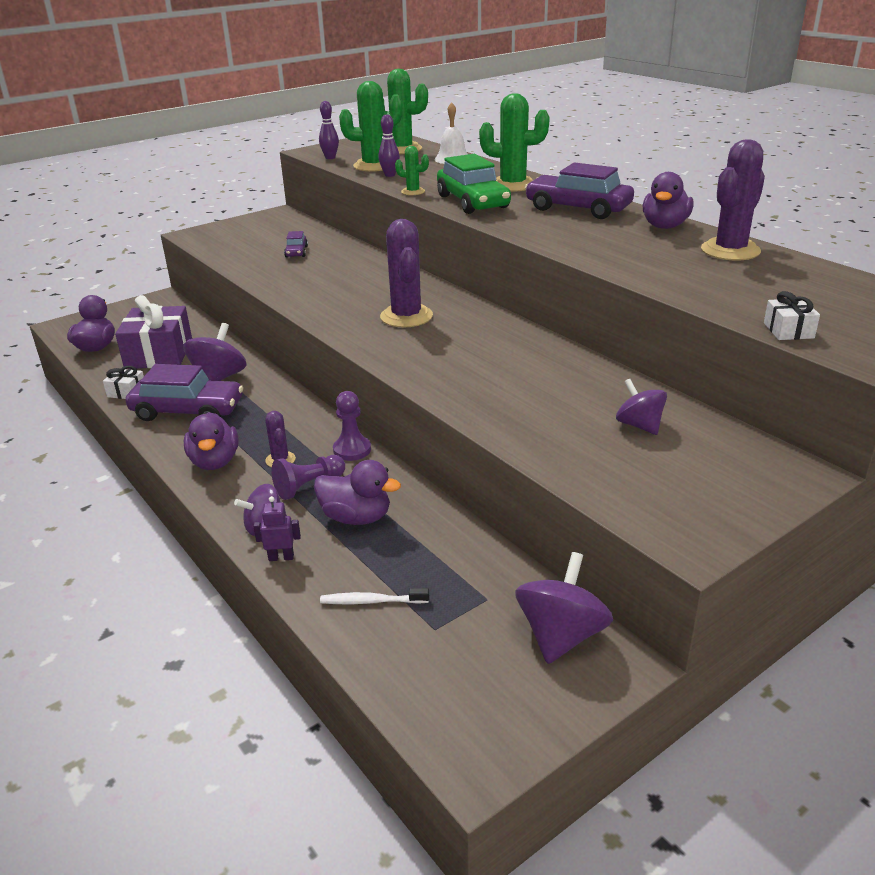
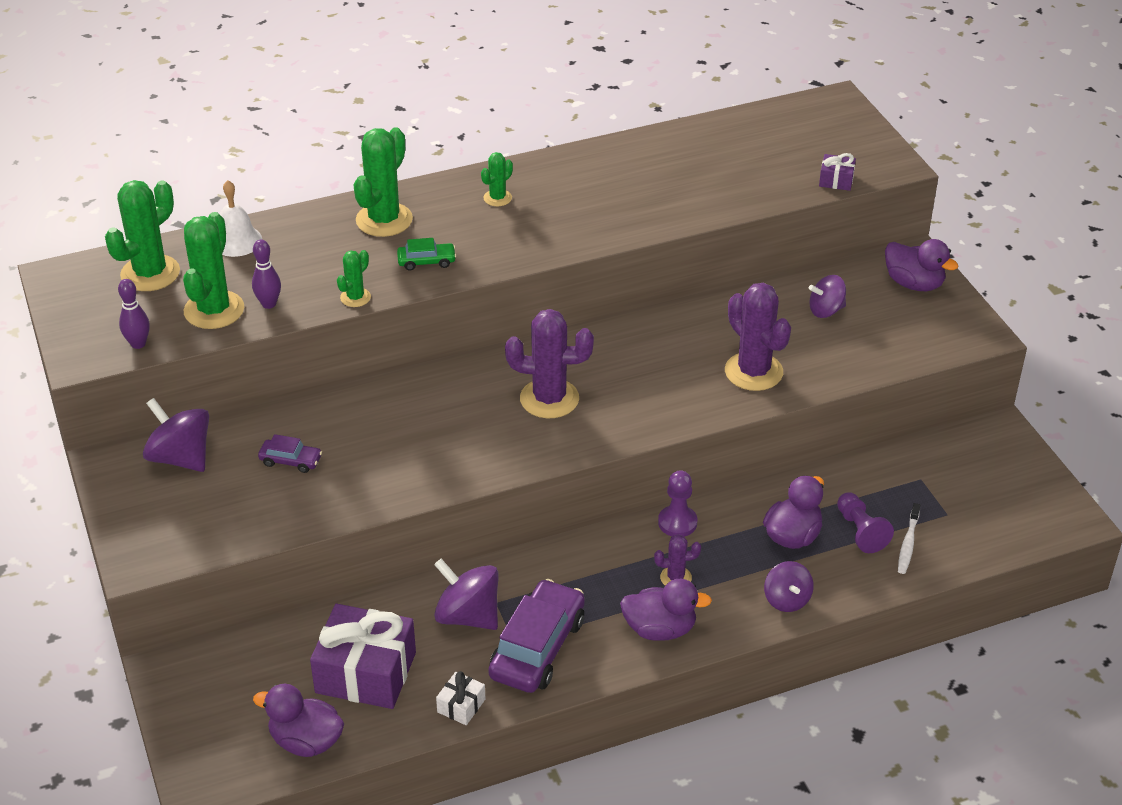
camera: 75 degrees left, 10 degrees up
(281, 557) = (836, 592): purple robot -> none
(309, 486) = (731, 562): purple pawn -> purple pawn (860, 531)
(472, 202) = (426, 261): green car -> green car, size x0.48
(561, 635) = (969, 451): purple spinning top -> purple spinning top (181, 458)
(578, 208) = (497, 198): purple car -> green cactus
(665, 226) = (583, 163): purple duck -> purple duck (914, 284)
(730, 250) = (665, 149): purple cactus -> purple cactus (753, 372)
(788, 330) = (836, 180): white gift -> purple gift

